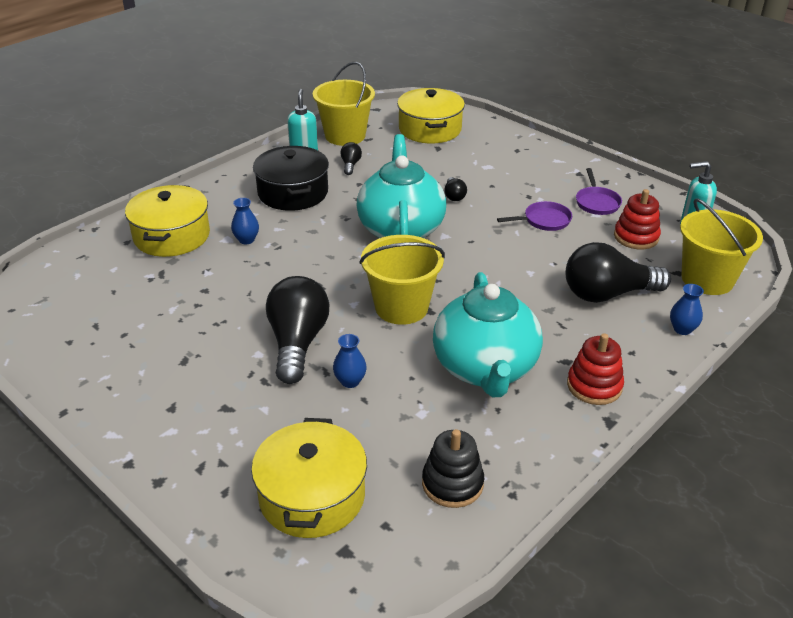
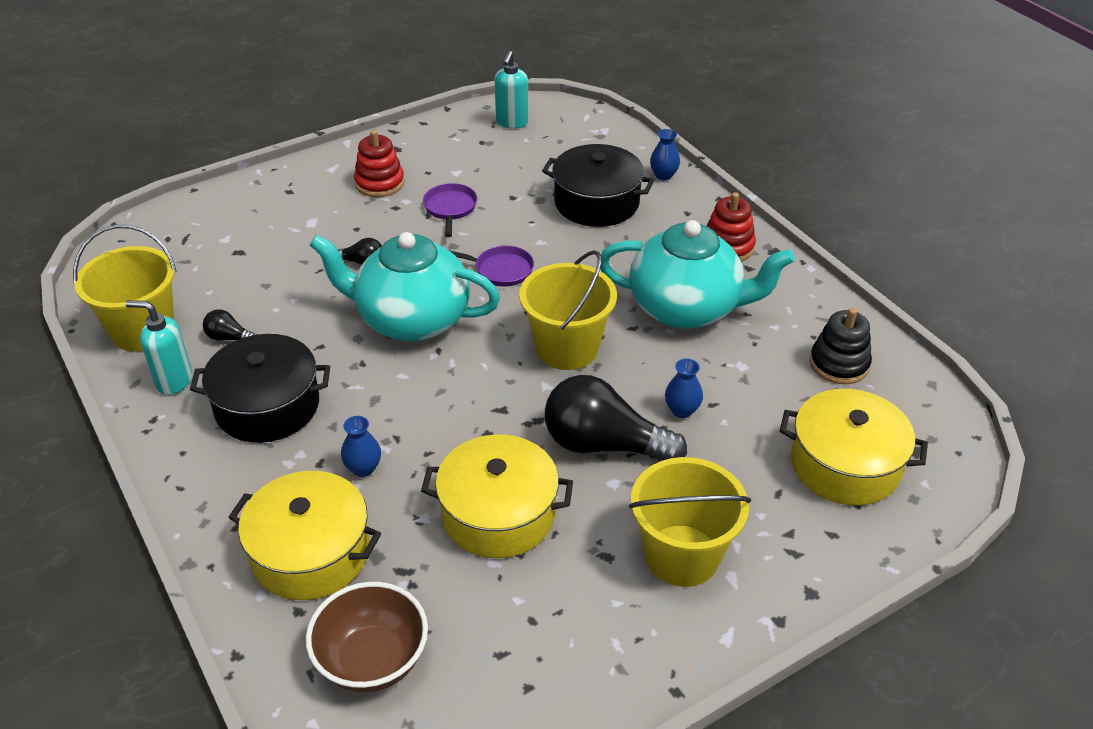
camera: 75 degrees left, 5 degrees up
(90, 276) = (372, 660): none -> brown bowl
(430, 129) = (185, 248): yellow pot -> yellow pot (498, 514)
(597, 202) = (435, 165): purple pan -> purple pan (500, 270)
(607, 294) = (596, 202): black light bulb -> black pot
(636, 237) = (510, 159): red stacking toy -> red stacking toy (379, 183)
(707, 279) = (596, 139): yellow bucket -> yellow bucket (682, 555)

